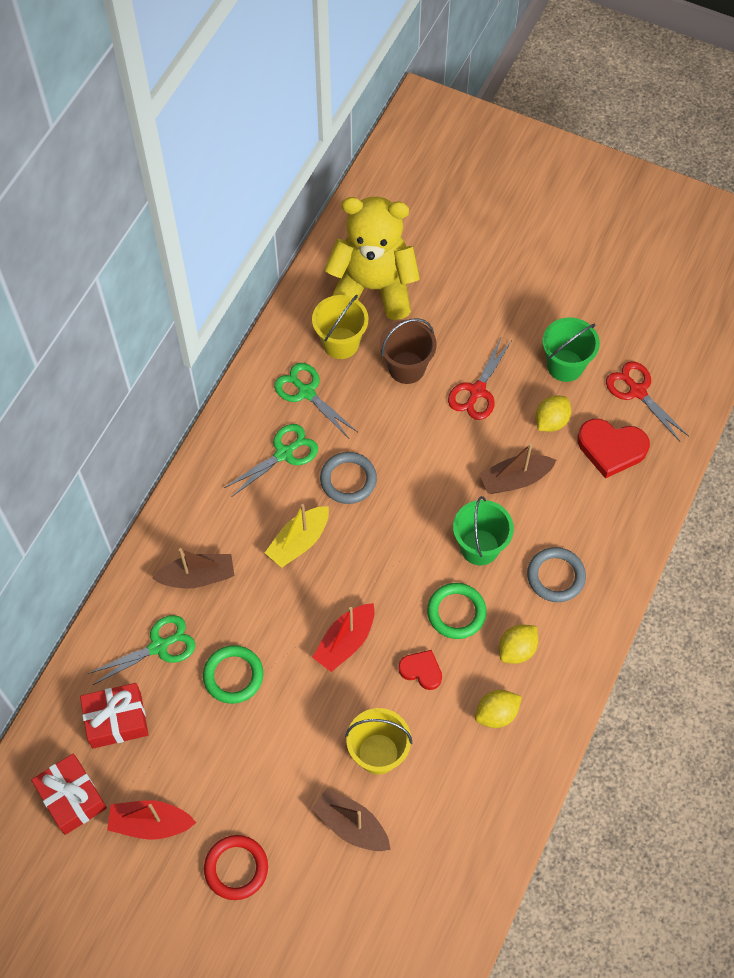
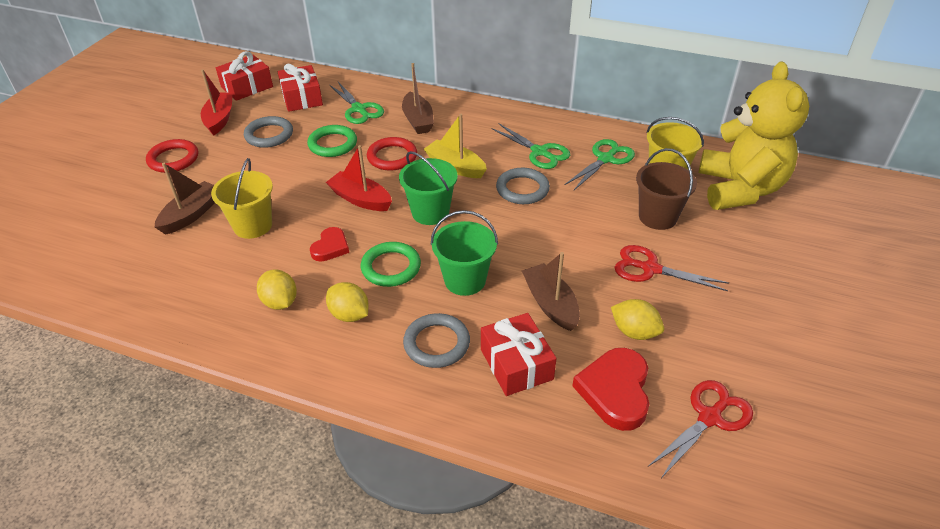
camera: 85 degrees right, 20 degrees down
(200, 754) = (269, 135): none -> grey ring
(270, 608) = (392, 157): none -> red ring
(565, 365) = (716, 342): green bucket -> green bucket (430, 212)
(581, 516) = (516, 364): none -> red gift

